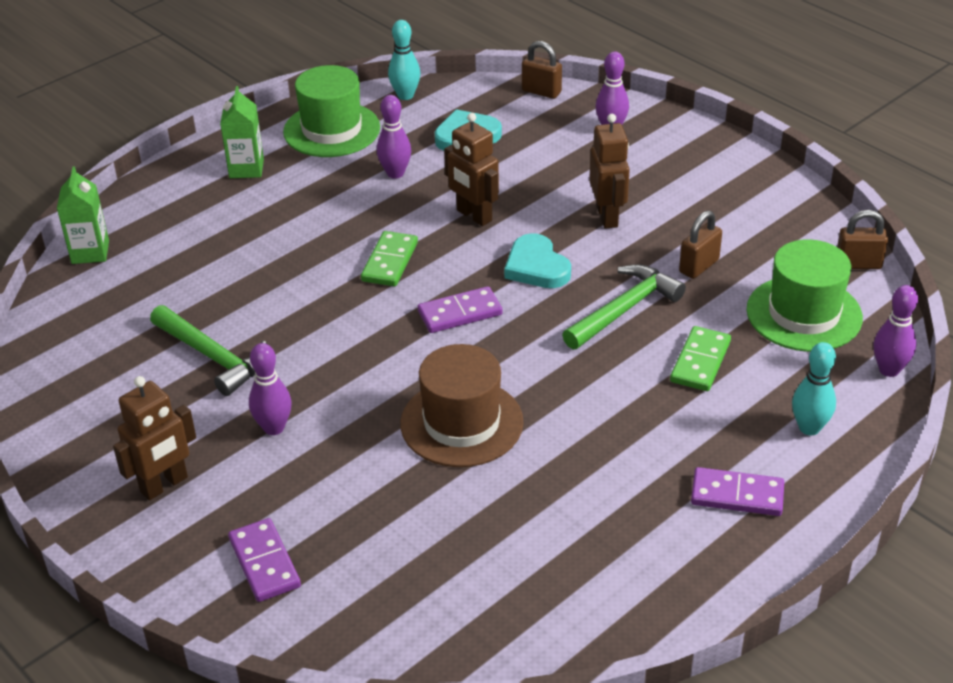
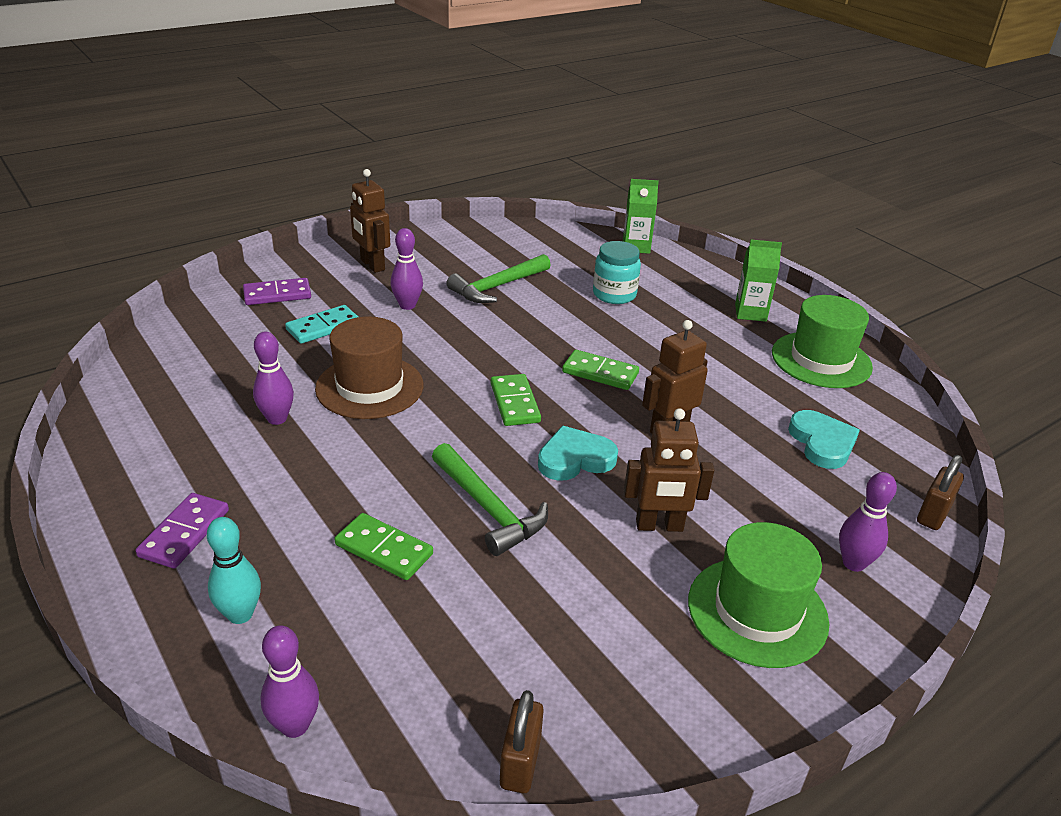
camera: 95 degrees right, 5 degrees down
(219, 262) = (614, 294): none -> turquoise jar
(342, 493) = (323, 327): none -> turquoise domino
(395, 173) = (745, 389): purple bowling pin -> purple bowling pin (277, 419)
(405, 95) = (897, 410): turquoise bowling pin -> none
(460, 313) = (514, 403): purple domino -> green domino
(699, 266) = (550, 586): brown padlock -> none
(804, 314) = (432, 665): green hat -> green hat (757, 611)

